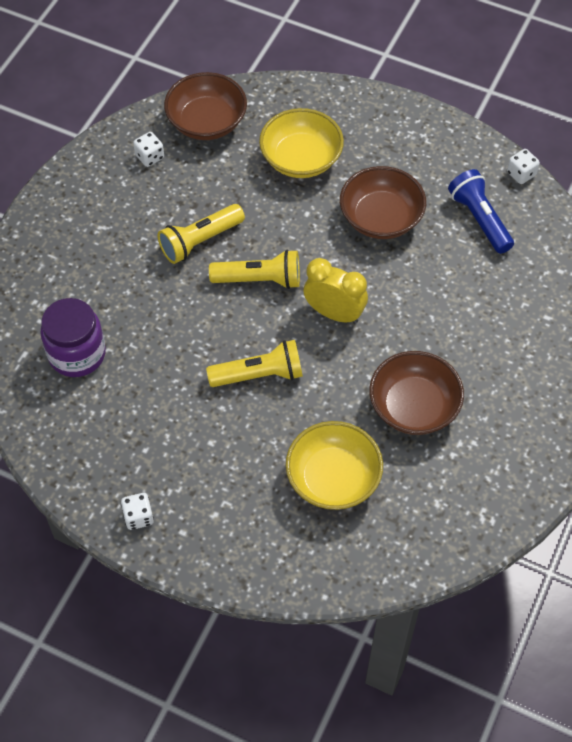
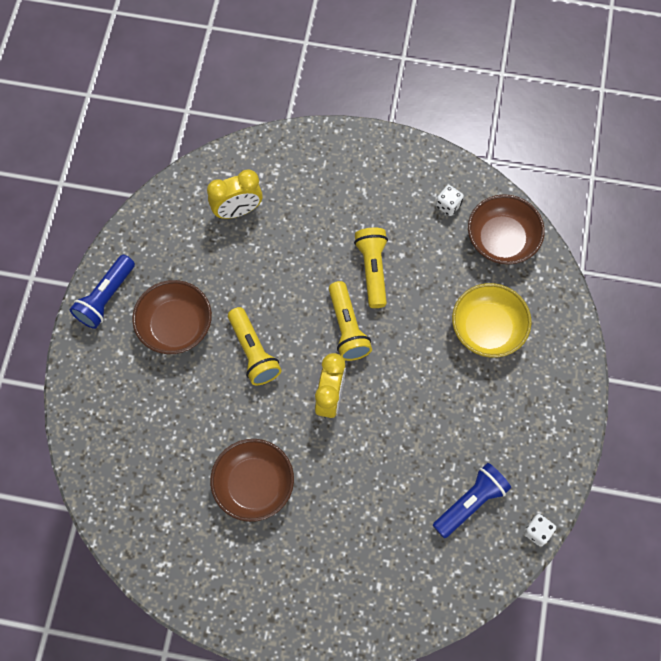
camera: 75 degrees right, 10 degrees up
(77, 354) = (237, 210): purple jar -> yellow clock
(138, 517) = (106, 298): white dice -> blue flashlight
(200, 241) = (372, 270): yellow flashlight -> yellow flashlight turned 45 degrees clockwise
(333, 478) = (171, 434): yellow bowl -> none
(381, 218) = (443, 413): brown bowl -> brown bowl (175, 325)

